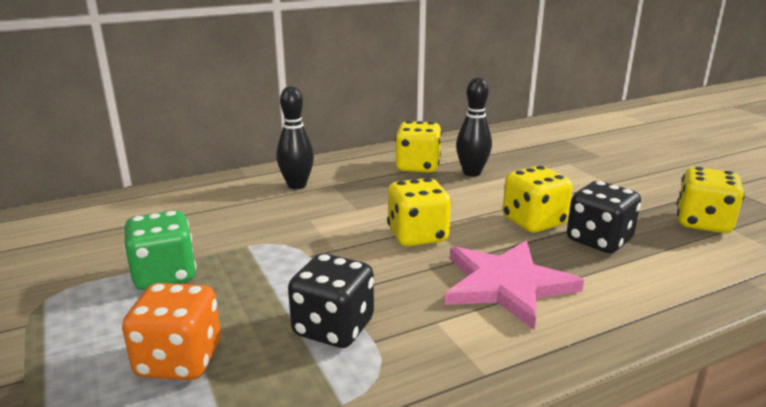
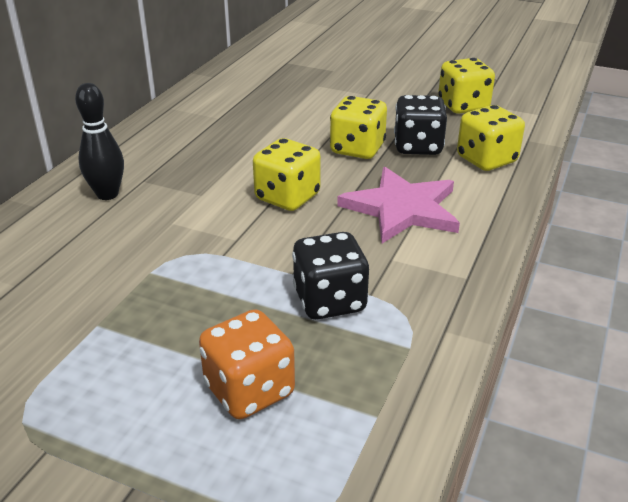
camera: 40 degrees left, 10 degrees up
(164, 275) = (115, 336): green dice -> none
(417, 166) = (198, 132): yellow dice -> yellow dice (486, 160)
(472, 173) = (254, 122): black bowling pin -> none

